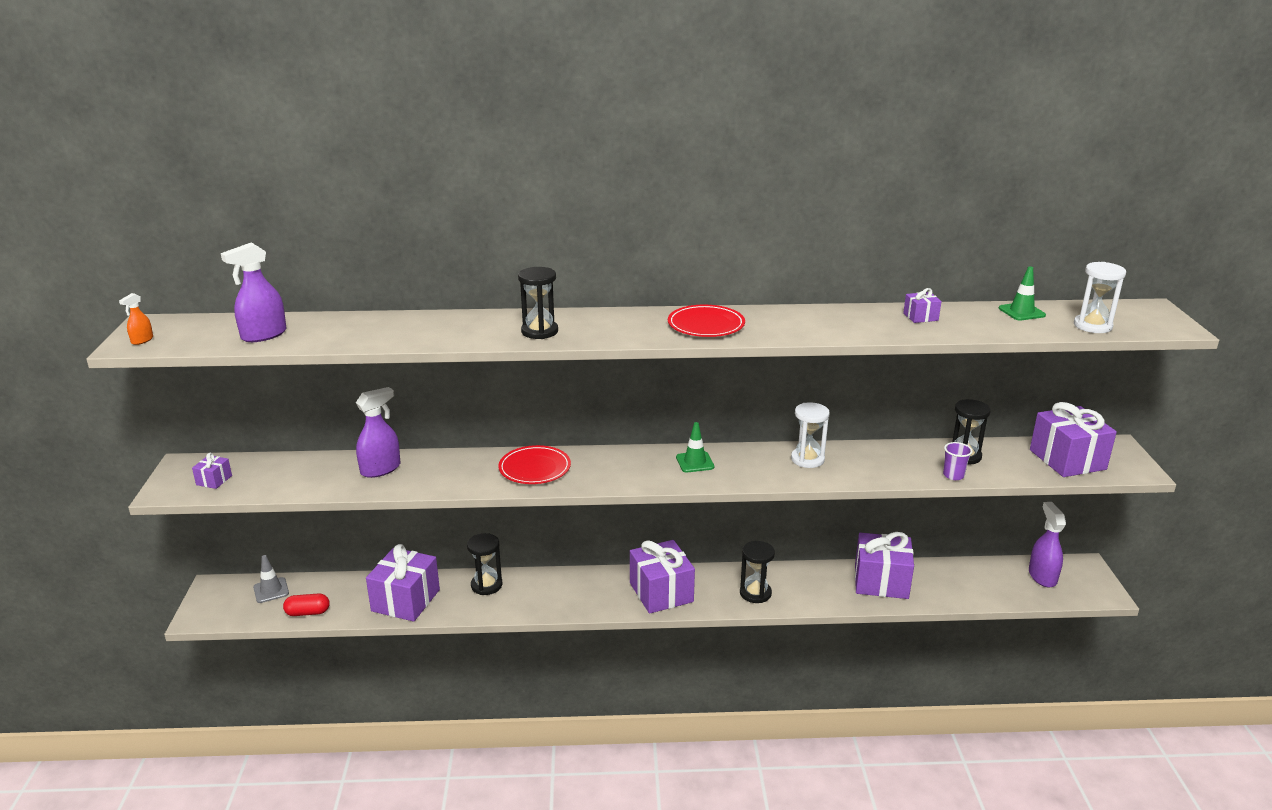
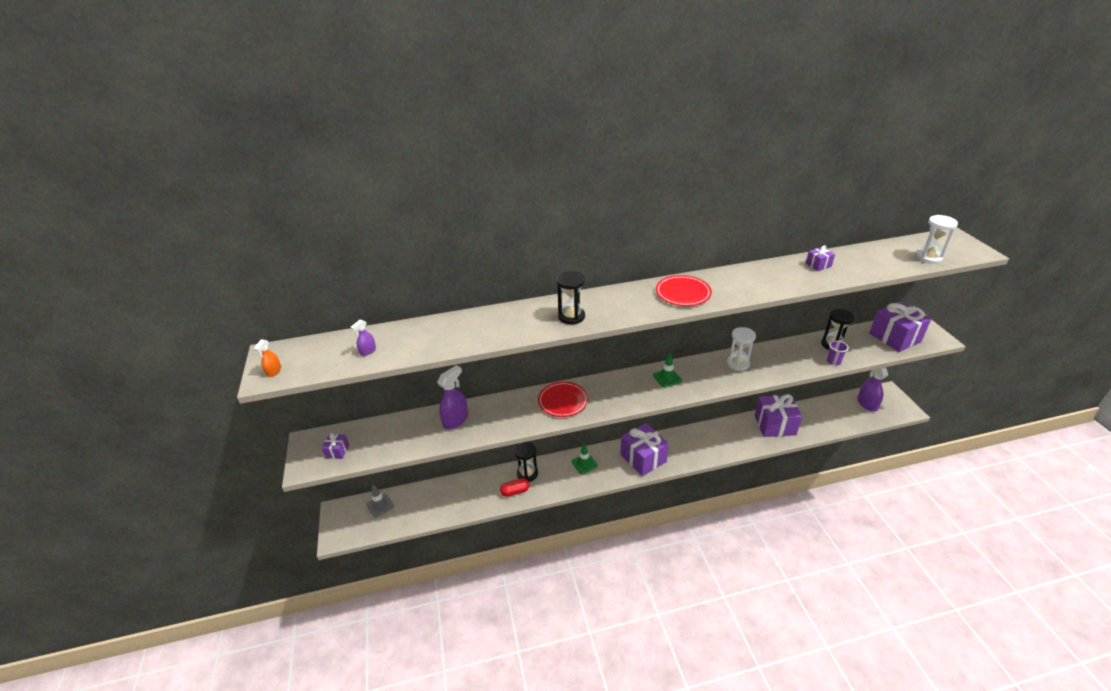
camera: 10 degrees left, 10 degrees up
(263, 335) = (368, 351): purple spray bottle -> purple spray bottle, size x0.52
(308, 612) = (413, 519): red capsule -> red capsule (515, 491)
(405, 600) = (477, 496): purple gift -> none
(755, 593) = (702, 448): black hourglass -> none
(1021, 312) = (878, 251): green traffic cone -> green traffic cone (584, 464)

